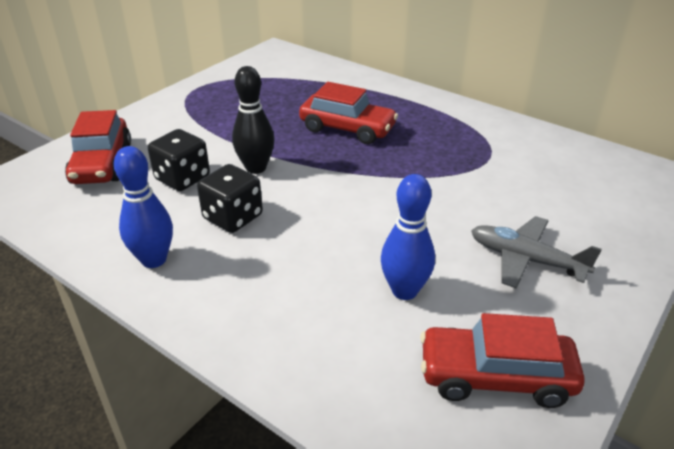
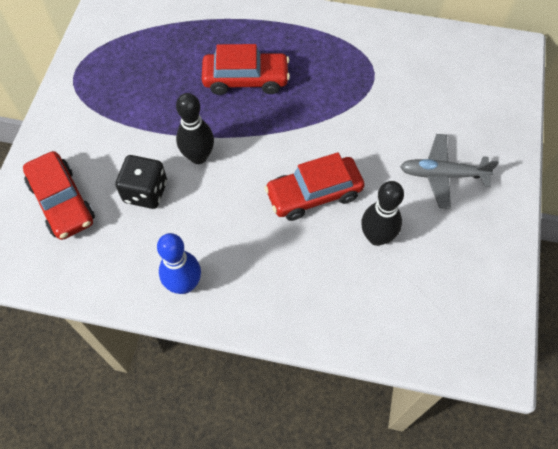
camera: 25 degrees left, 25 degrees up
(233, 217) = (215, 218): black dice -> none
(404, 291) = (377, 237): blue bowling pin -> black bowling pin
(495, 376) = (462, 282): red car -> red car (314, 194)

